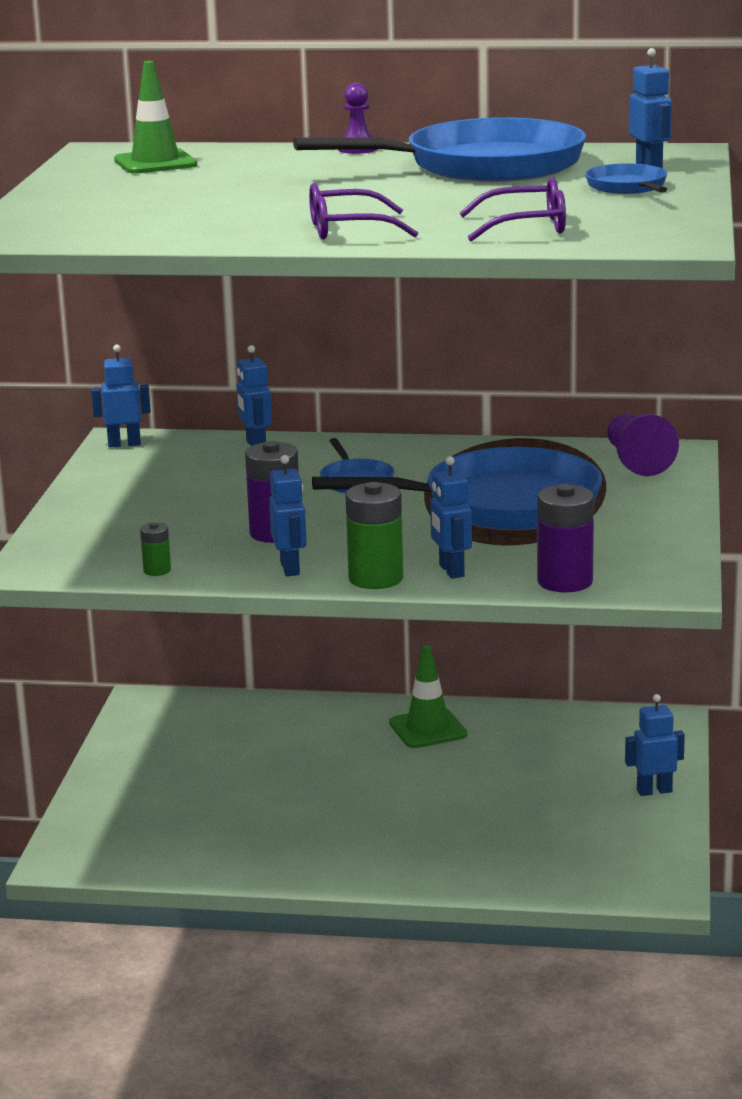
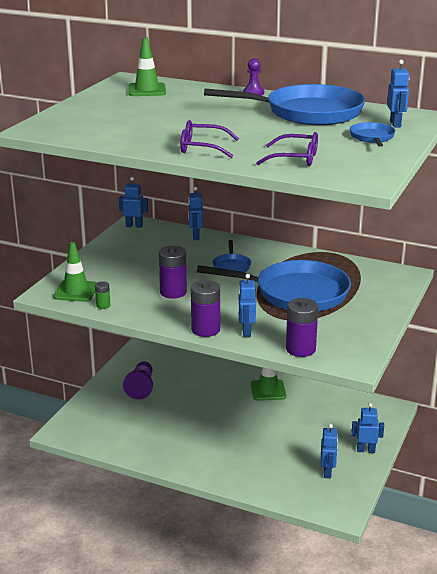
camera: 15 degrees right, 5 degrees up
(87, 557) = (76, 291): none -> green traffic cone
(290, 568) = (167, 316): blue robot -> blue robot (327, 472)
(376, 578) = (205, 330): green battery -> purple battery
(636, 461) = (382, 277): purple pawn -> purple pawn (141, 387)

